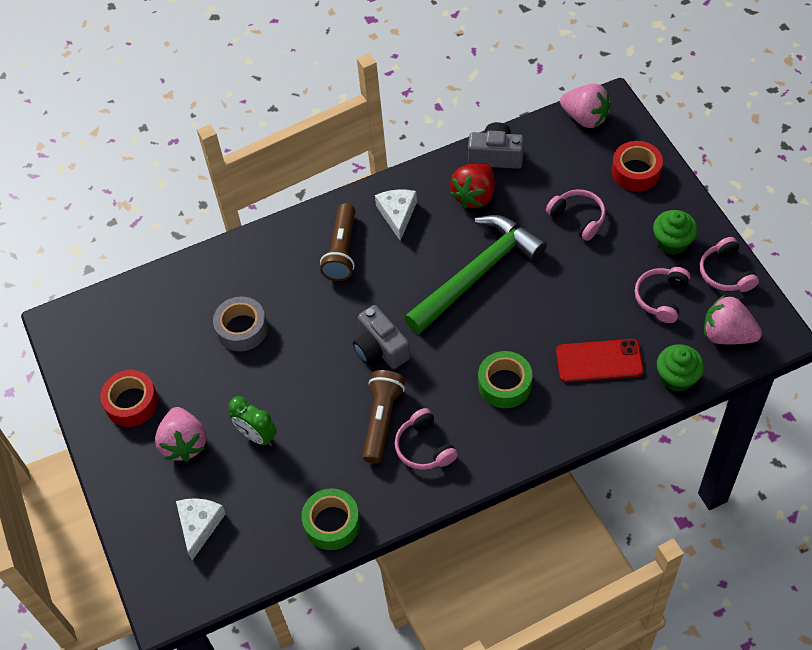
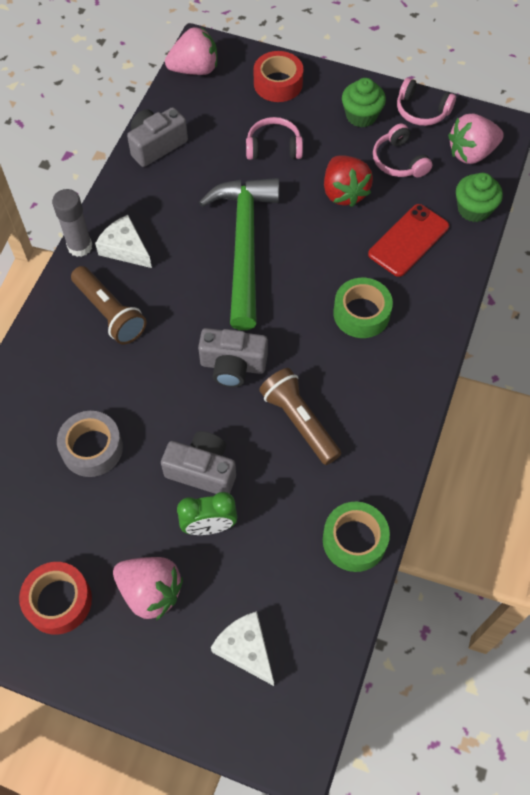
camera: 50 degrees left, 5 degrees up
(289, 398) = (202, 470): none -> grey camera
(370, 191) = (80, 246): none -> grey glue stick
(424, 447) = (356, 414): pink headphones -> none
(474, 196) = (173, 188): red strawberry -> red strawberry (344, 193)

